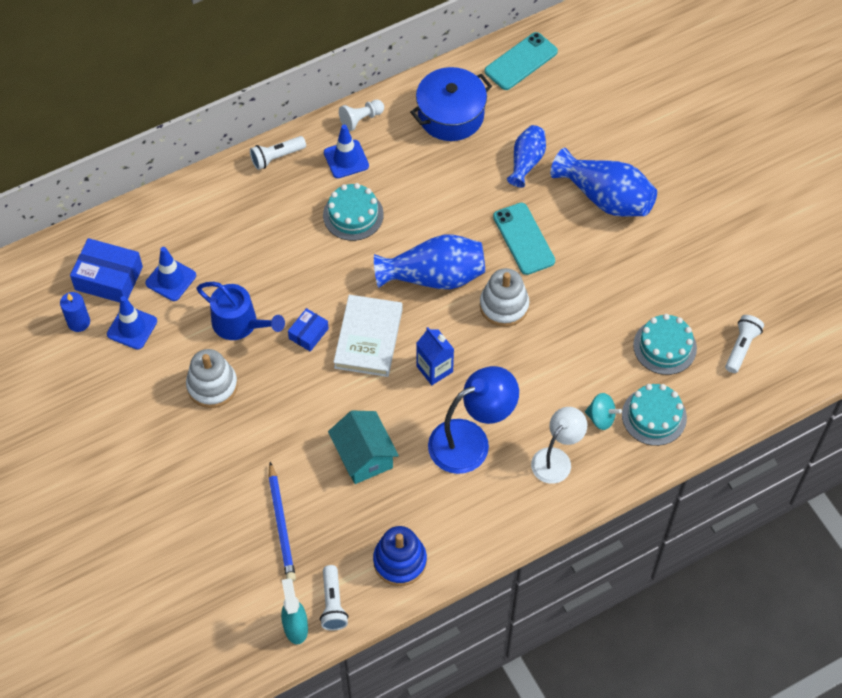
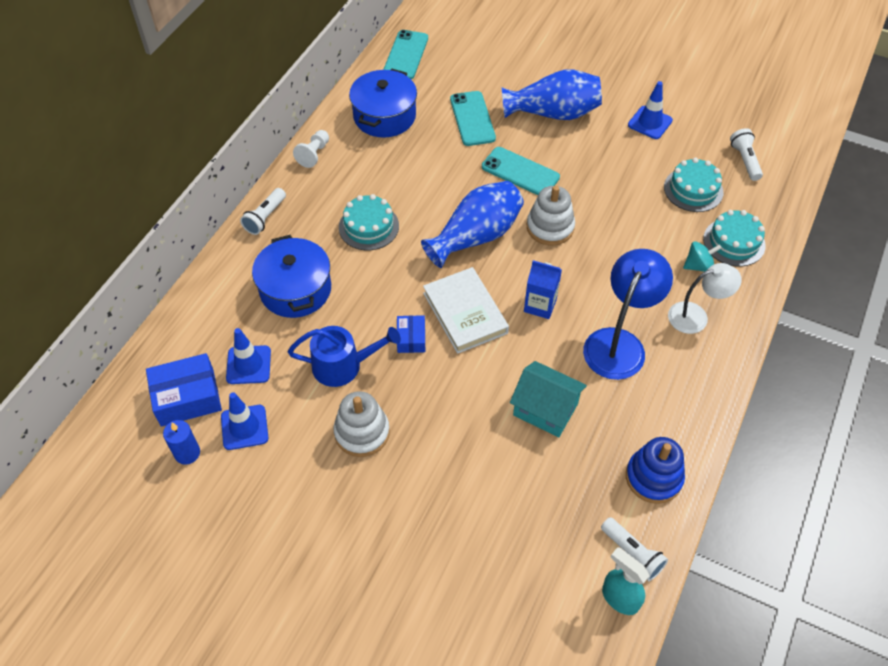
camera: 35 degrees left, 5 degrees down
(252, 237) = (295, 289): none -> blue pot
(281, 524) = (527, 514): blue pencil -> none
(346, 159) = (327, 189): blue traffic cone -> blue traffic cone (650, 123)
(526, 161) = (472, 118): blue vase -> turquoise phone
(556, 459) = (696, 316): white lamp -> white lamp turned 75 degrees clockwise

